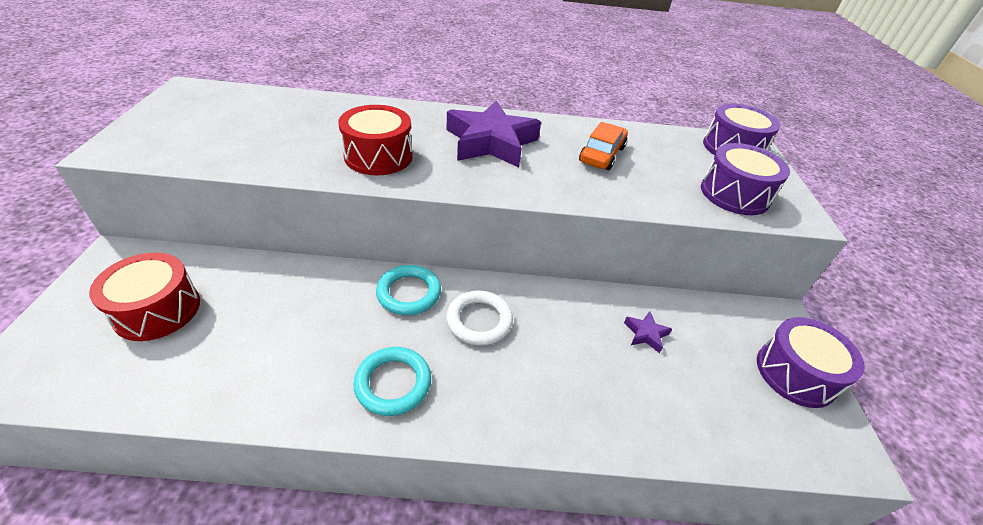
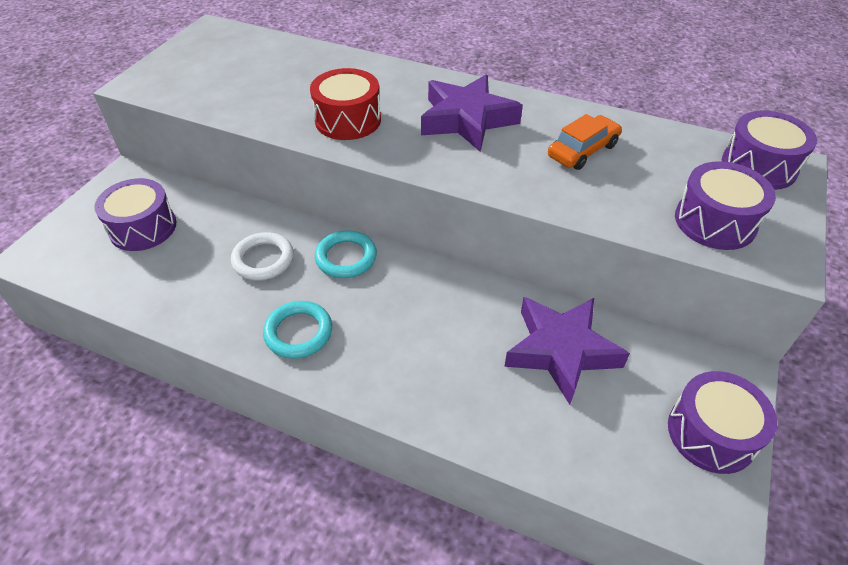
camera: 25 degrees right, 5 degrees up
(157, 310) = (143, 228): red drum -> purple drum
(479, 320) = (398, 298): white ring -> white ring (263, 259)
(645, 334) = (561, 351): purple star -> purple star, size x2.41

